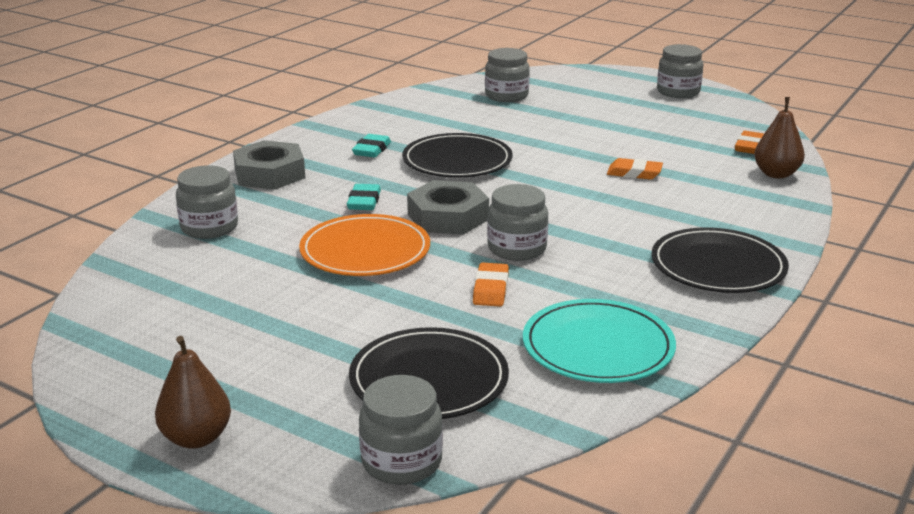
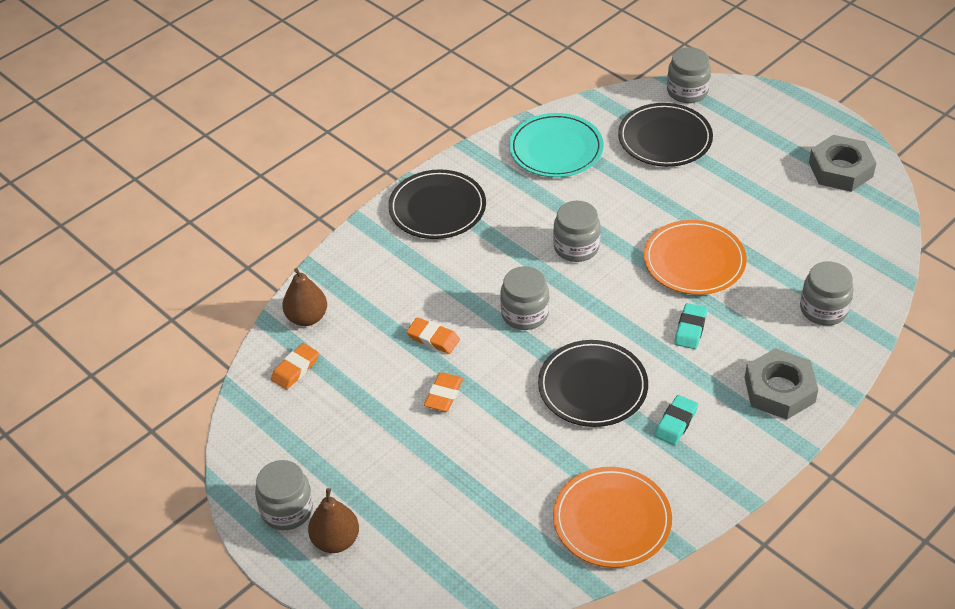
camera: 165 degrees left, 20 degrees up
(196, 438) = (796, 117): brown pear -> brown pear (336, 540)
(417, 107) = (612, 520): none -> orange plate
(448, 217) = (621, 295): grey nut -> grey nut (840, 169)
(490, 289) = (608, 206): orange eraser -> orange eraser (444, 395)
(506, 96) = (497, 534): grey jar -> grey jar (525, 314)

